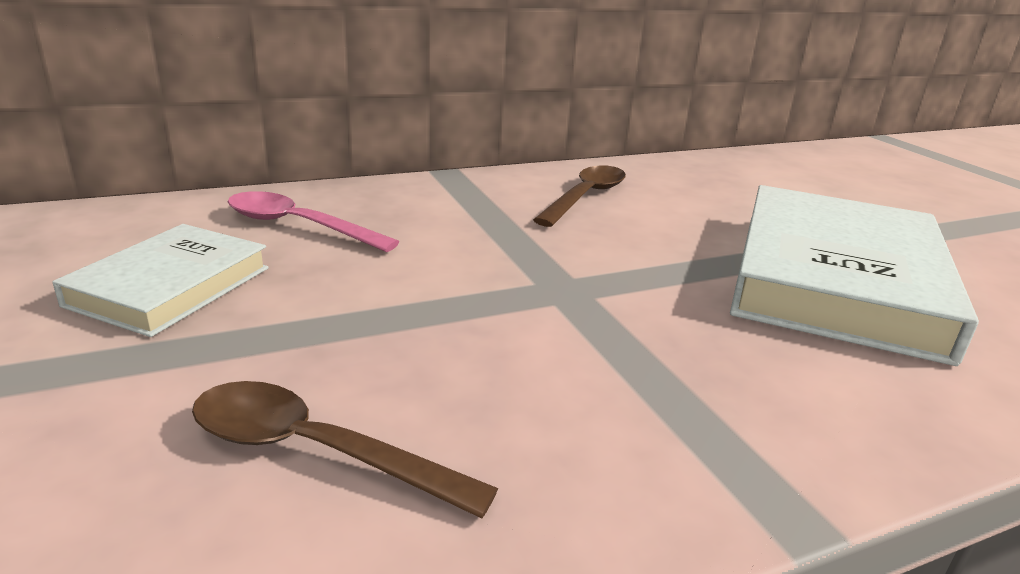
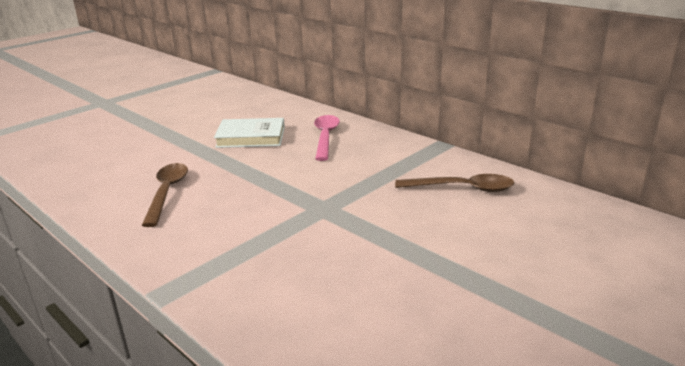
camera: 70 degrees right, 0 degrees up
(835, 280) = (432, 295): white book -> none

